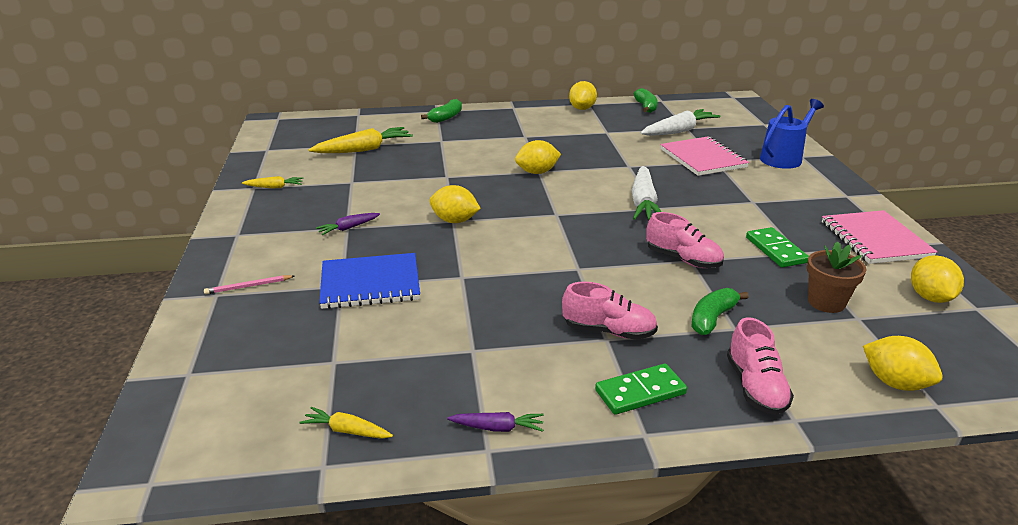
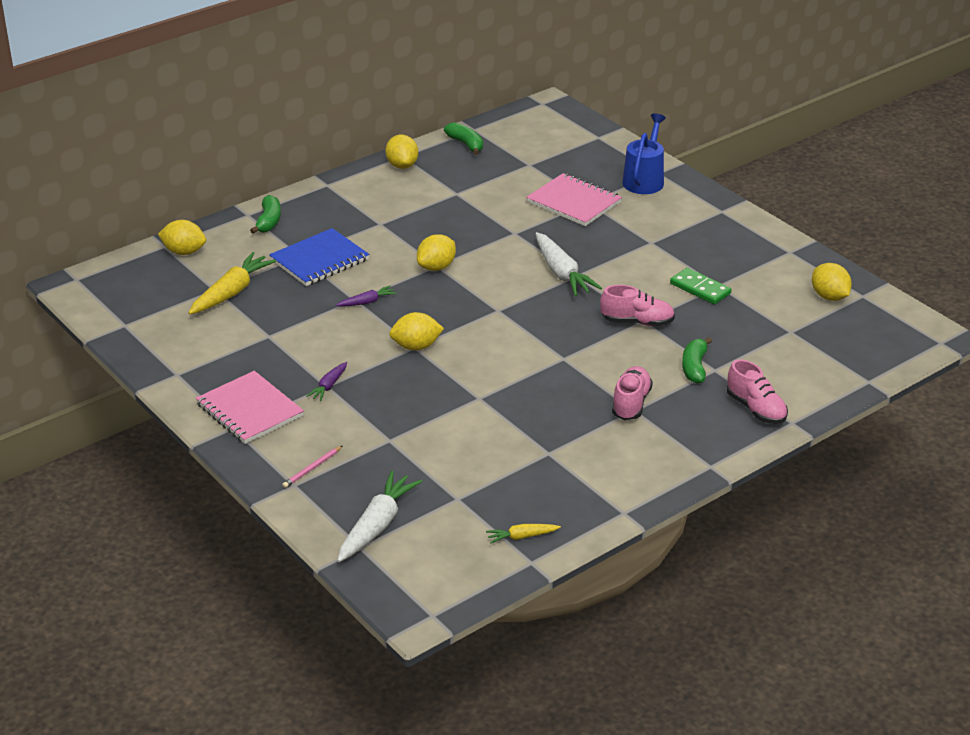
camera: 30 degrees left, 5 degrees up
(274, 187) = (198, 367): yellow carrot -> none
(370, 283) = (411, 430): blue notebook -> blue notebook (319, 260)
(498, 428) = (617, 497): purple carrot -> purple carrot (367, 302)
(609, 331) = (631, 403): pink shoe -> pink shoe turned 60 degrees counterclockwise
(640, 392) = (687, 440): green domino -> none
(679, 131) = (525, 171): white carrot -> white carrot (377, 525)
(826, 302) = (763, 325): brown flower pot -> none
(875, 239) = (767, 253): pink notebook -> pink notebook (249, 410)
(895, 383) = (837, 374): yellow lemon -> yellow lemon (184, 252)

